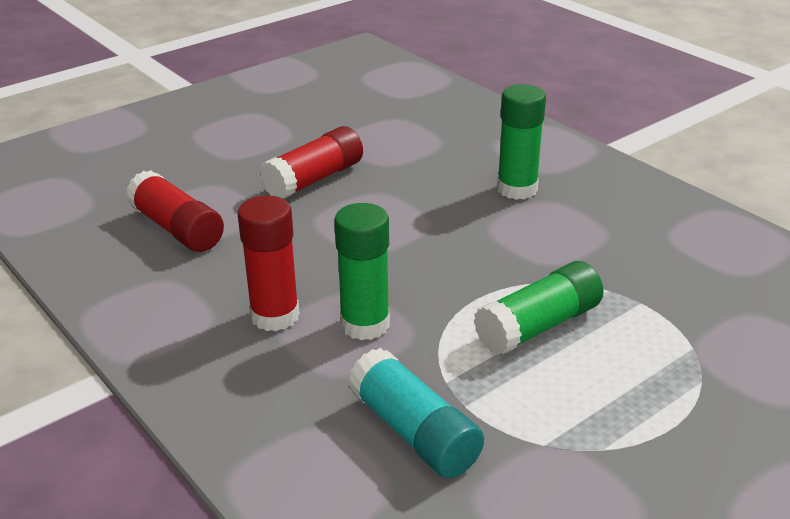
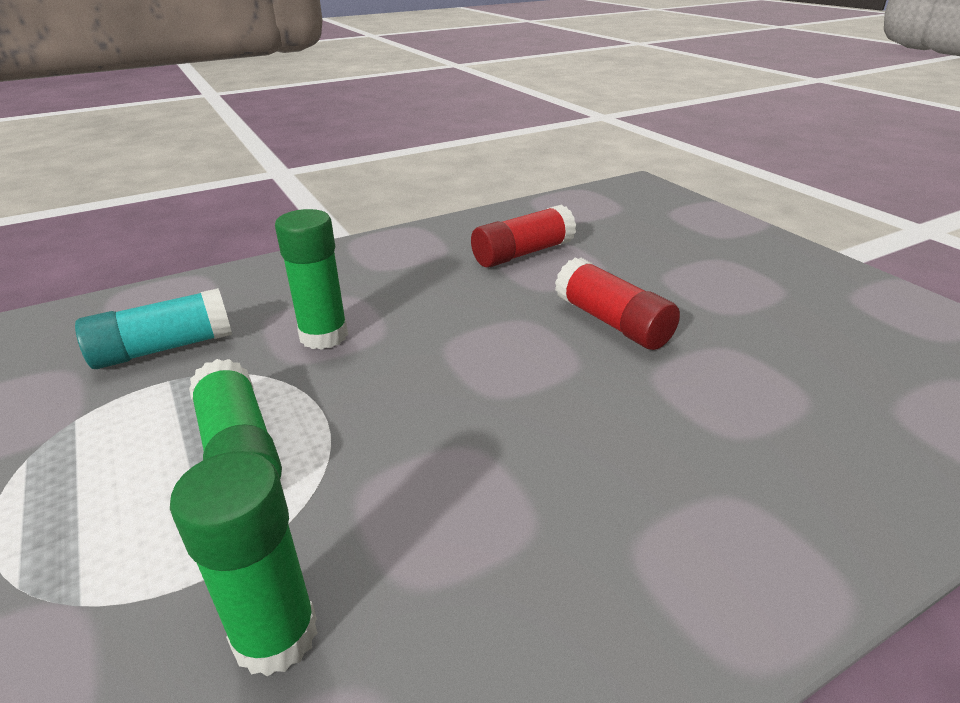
camera: 100 degrees right, 0 degrees up
(275, 316) = (366, 293): red glue stick -> none
(517, 189) = (573, 496): green glue stick -> green glue stick (276, 635)

